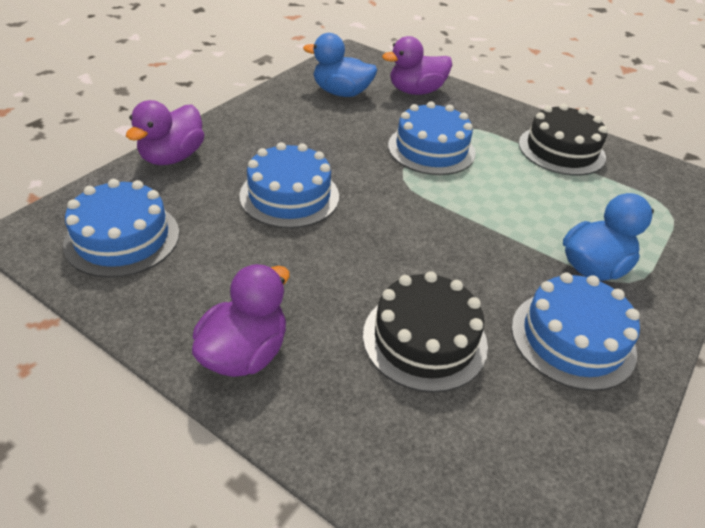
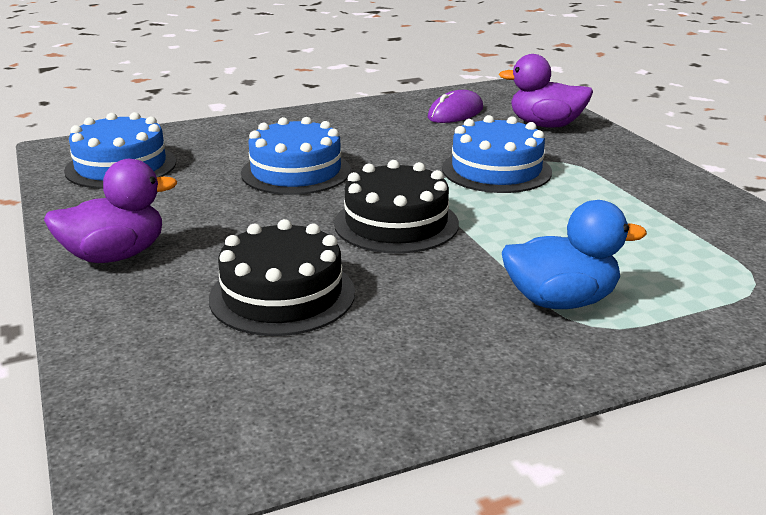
camera: 35 degrees right, 15 degrees down
(172, 157) = (229, 127): purple duck -> none
(341, 93) = (455, 113): blue duck -> purple mouse
(561, 150) = (669, 203): black cake -> black cake (396, 223)
(572, 339) = (444, 344): blue cake -> none

